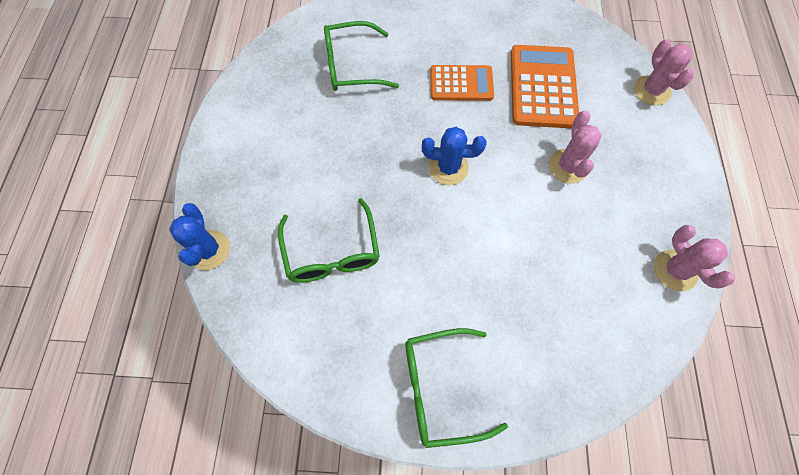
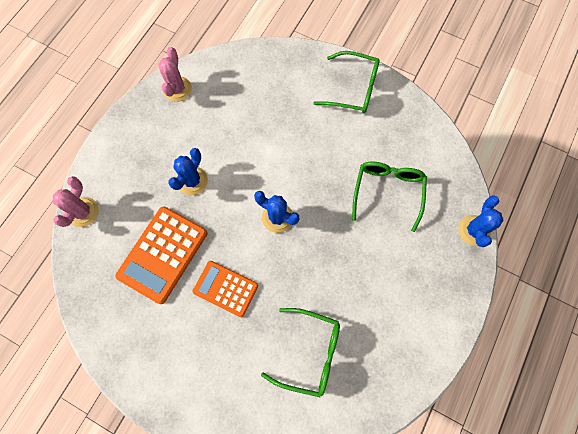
camera: 155 degrees left, 5 degrees up
(567, 166) = (192, 181): pink cactus -> blue cactus

